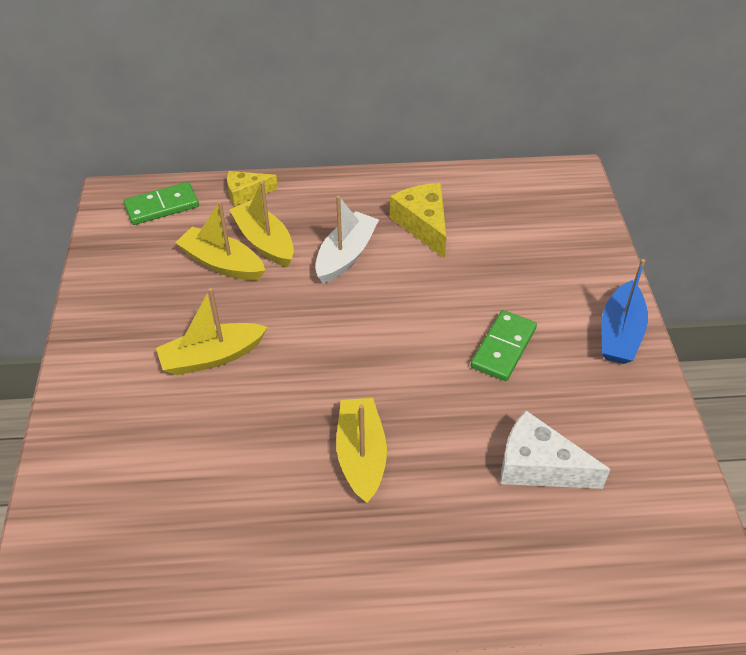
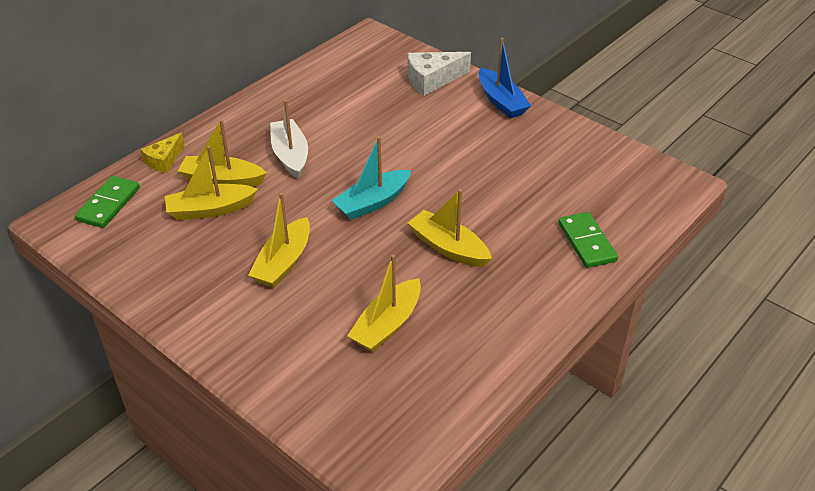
camera: 45 degrees left, 5 degrees down
(212, 489) = (387, 325): none -> yellow boat
(355, 354) = (372, 202): none -> turquoise boat
(423, 225) = (316, 111): yellow cheese -> none
(503, 348) = (451, 146): green domino -> green domino (587, 242)
(538, 466) = (543, 188): white cheese -> white cheese (432, 80)

